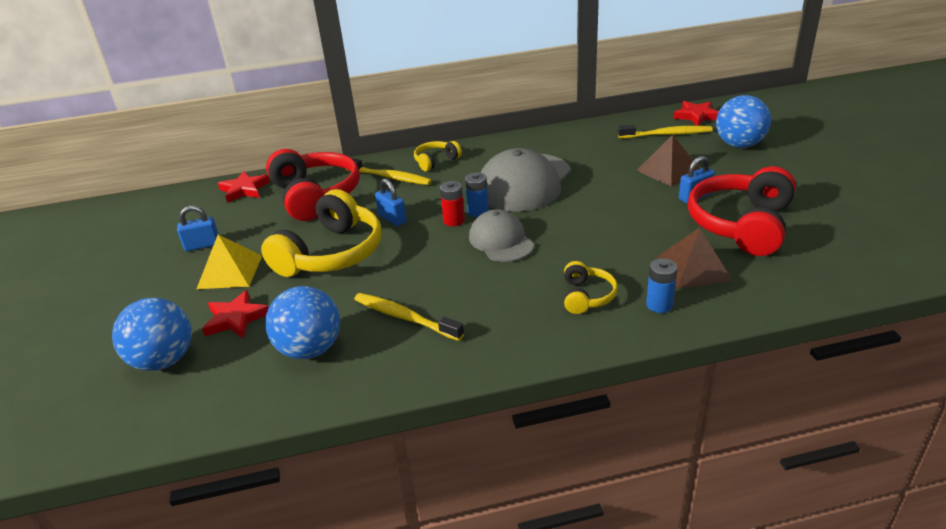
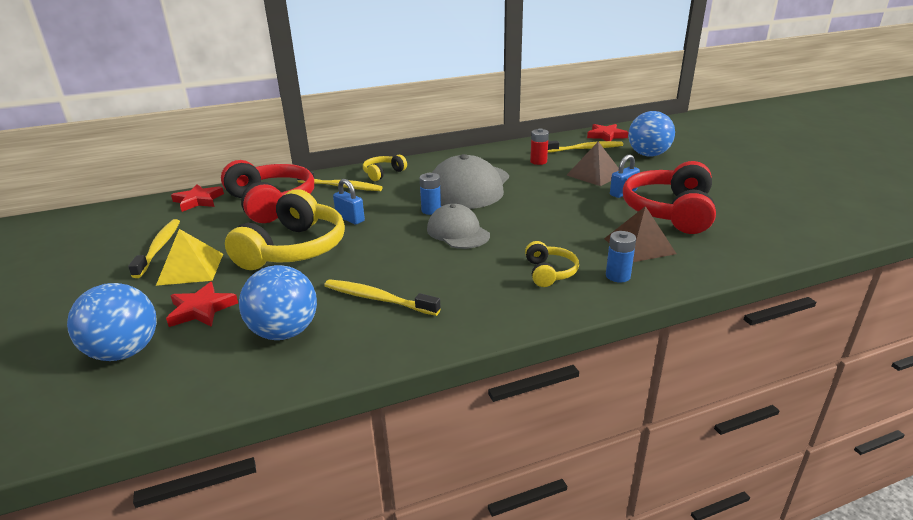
camera: 10 degrees left, 5 degrees down
(202, 245) = (159, 248): blue padlock -> yellow toothbrush
(454, 220) = (410, 218): red battery -> red battery (538, 162)

